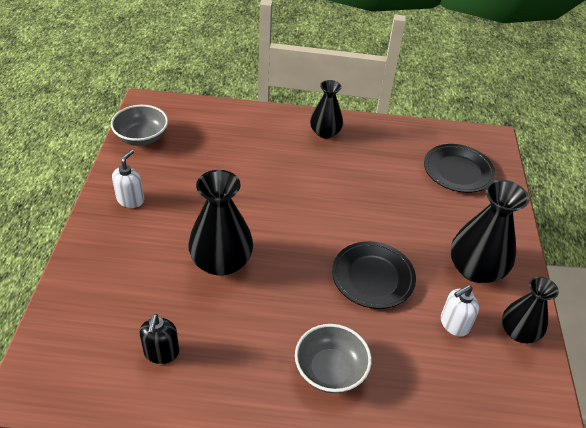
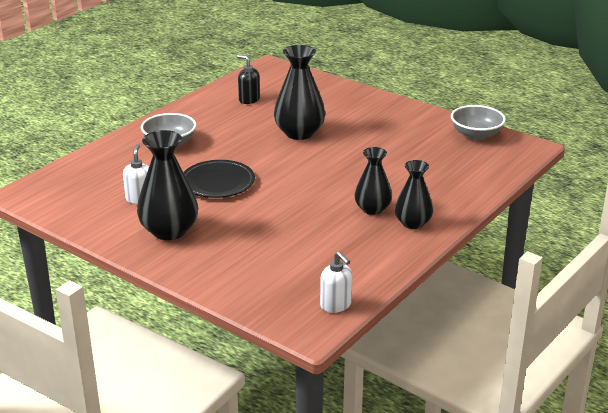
camera: 125 degrees right, 15 degrees down
(130, 200) = (398, 116): white soap dispenser -> white soap dispenser (336, 305)
(458, 171) = (284, 278): black plate -> none
(518, 332) = (98, 222): black vase -> black vase (372, 209)

